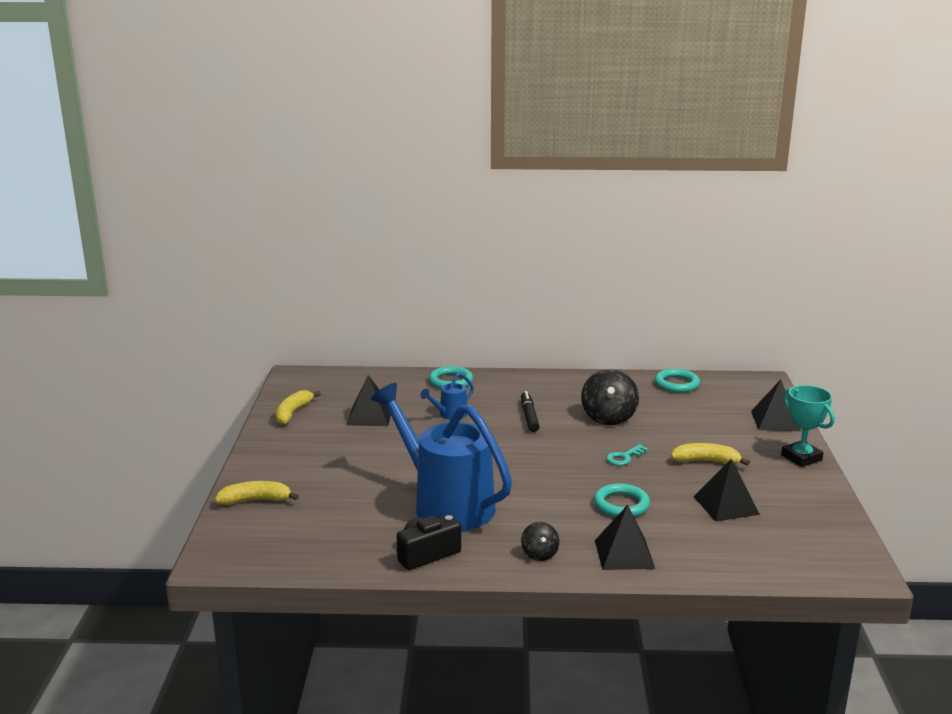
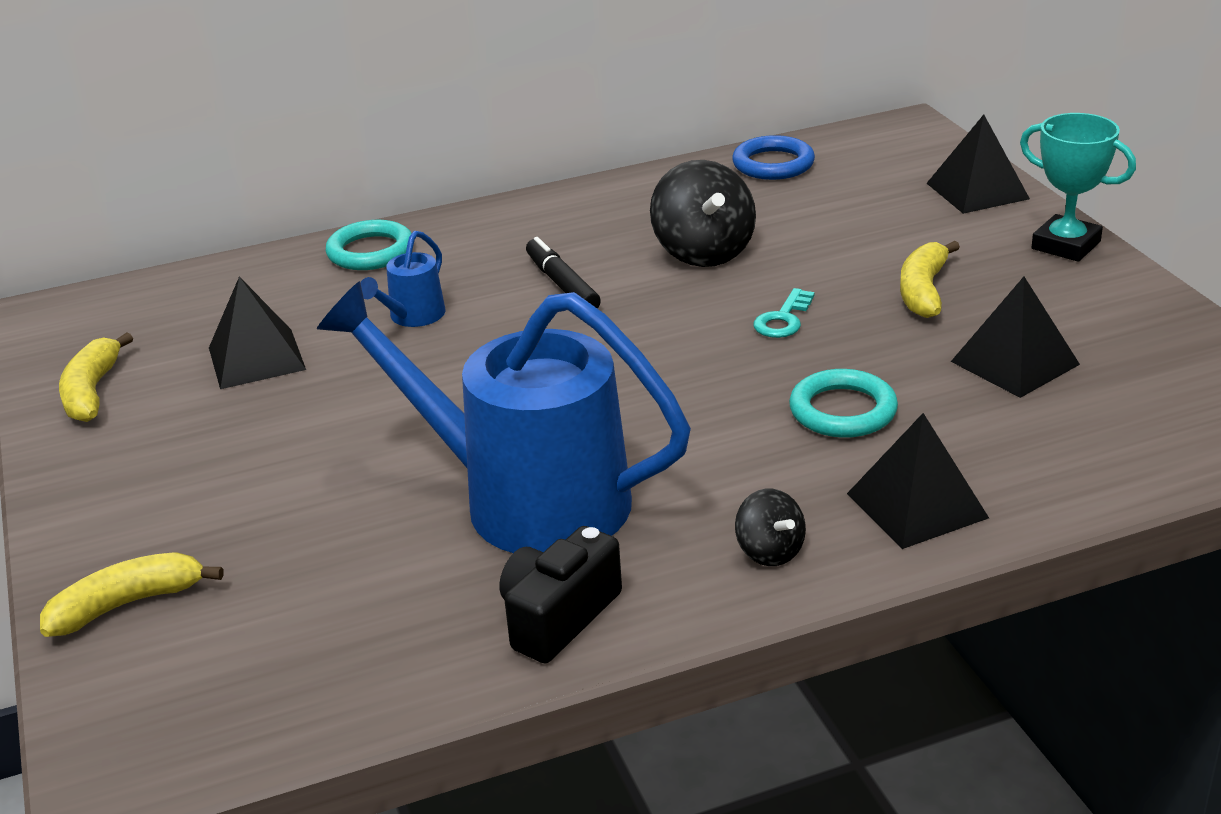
camera: 20 degrees left, 10 degrees up
(676, 384) = (773, 164): turquoise ring -> blue ring
(706, 461) = (923, 291): yellow banana -> yellow banana turned 60 degrees counterclockwise

